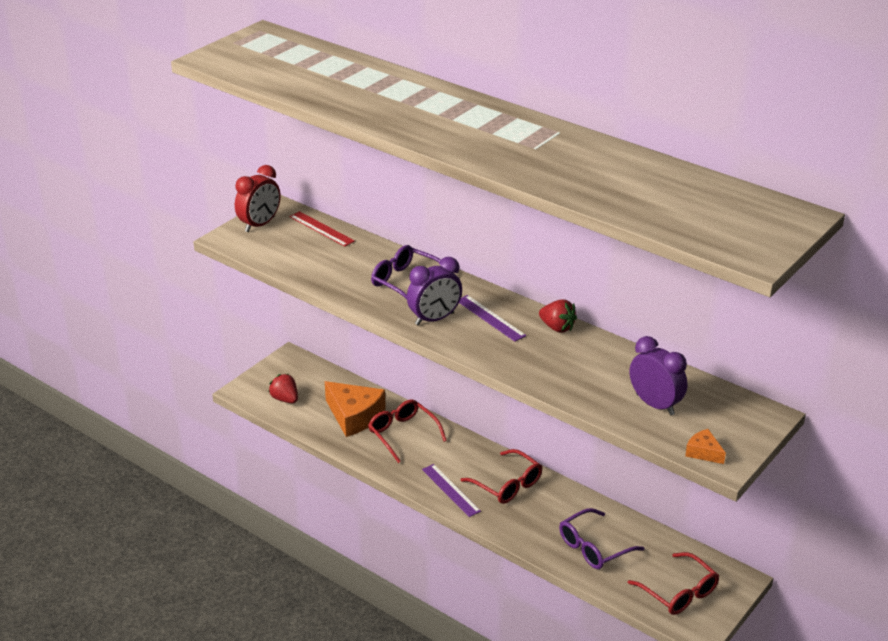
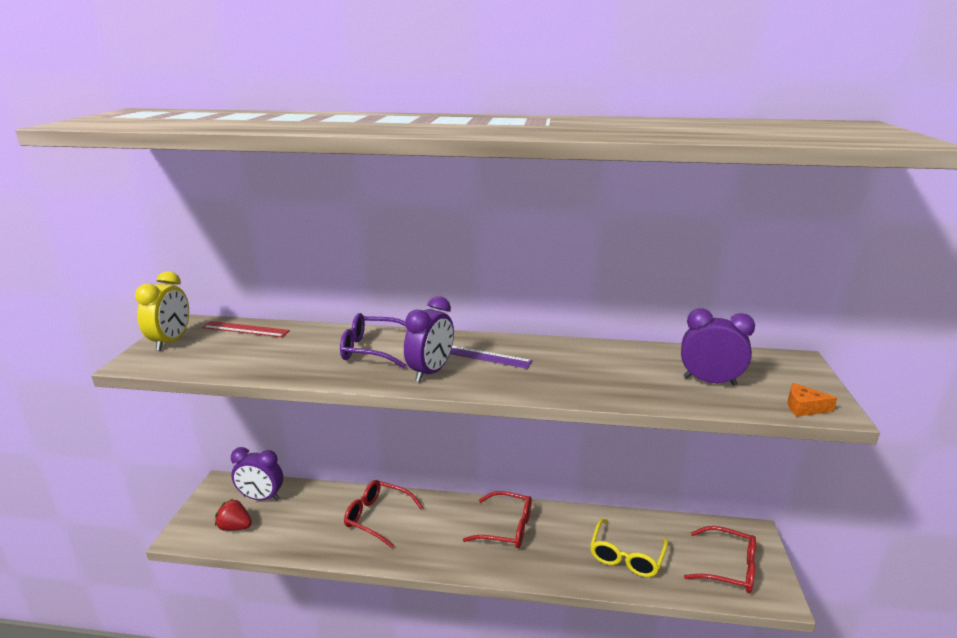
camera: 30 degrees left, 10 degrees down
(260, 224) = (171, 341): red clock -> yellow clock
(317, 382) = (261, 497): none -> purple clock
(354, 416) = (319, 517): orange cheese -> none
(450, 490) = (460, 555): purple ruler -> none
(557, 327) = (551, 347): red strawberry -> none
(593, 547) = (626, 556): purple glasses -> yellow glasses

